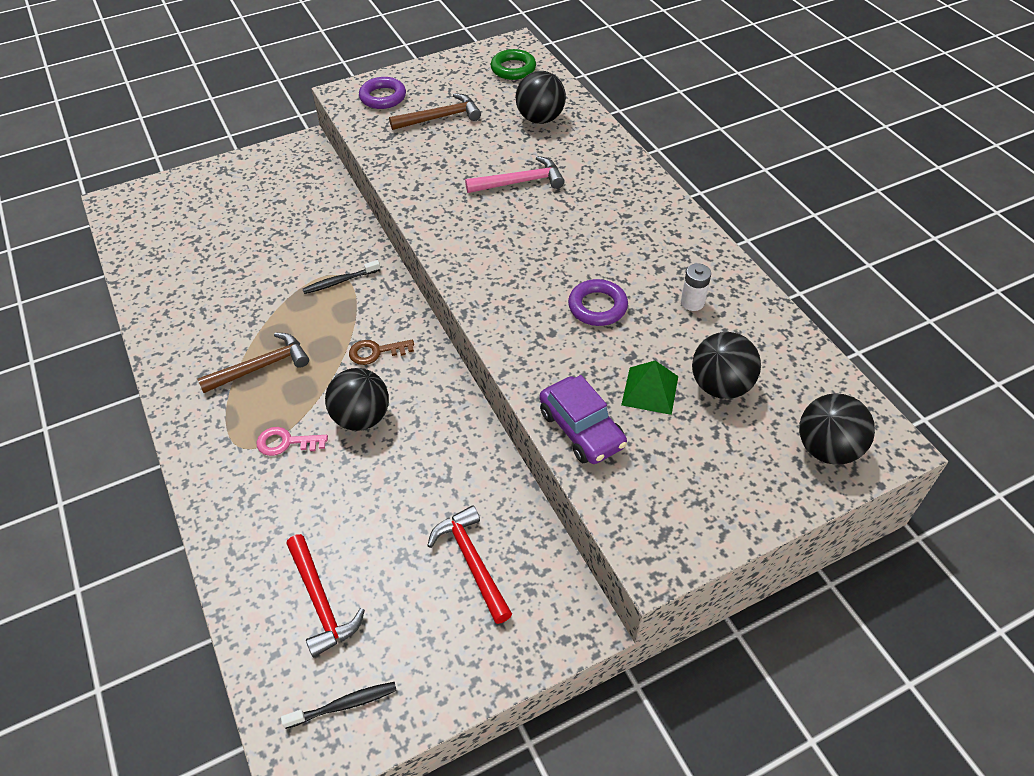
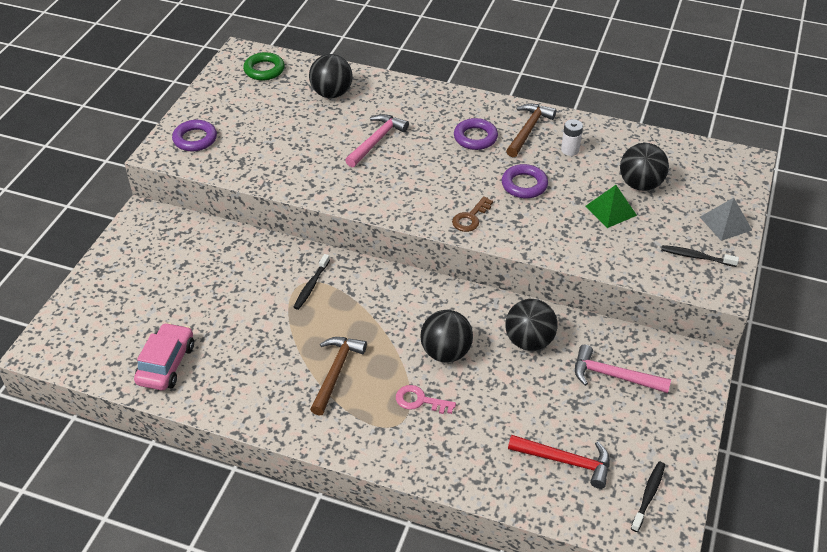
camera: 45 degrees left, 5 degrees down
(167, 270) = (166, 364): none -> pink car
(286, 442) = (420, 401): pink key -> pink key turned 60 degrees clockwise
(376, 352) = (399, 310): brown key -> brown key (470, 218)
(440, 117) = (260, 130): brown hammer -> brown hammer (528, 130)
(472, 561) = (613, 376): red hammer -> pink hammer
(581, 429) = (605, 254): purple car -> none
(613, 232) = (475, 137): none -> purple ring
(676, 505) = (696, 257): none -> black toothbrush
(762, 495) = (725, 223): none -> grey pyramid
(827, 449) = (724, 181): black ball -> black ball (529, 341)

